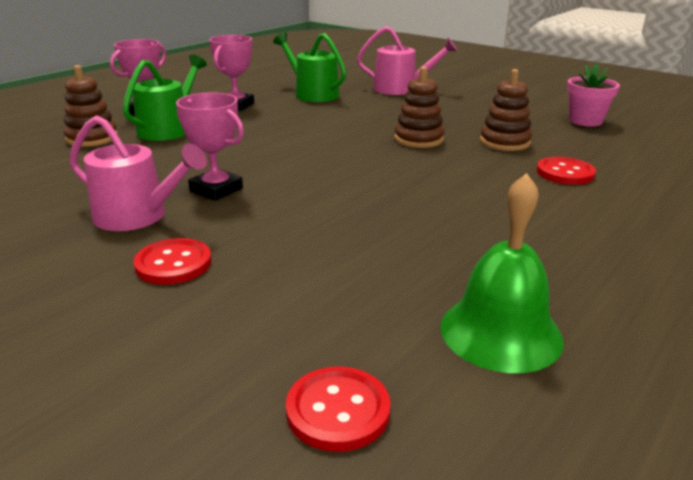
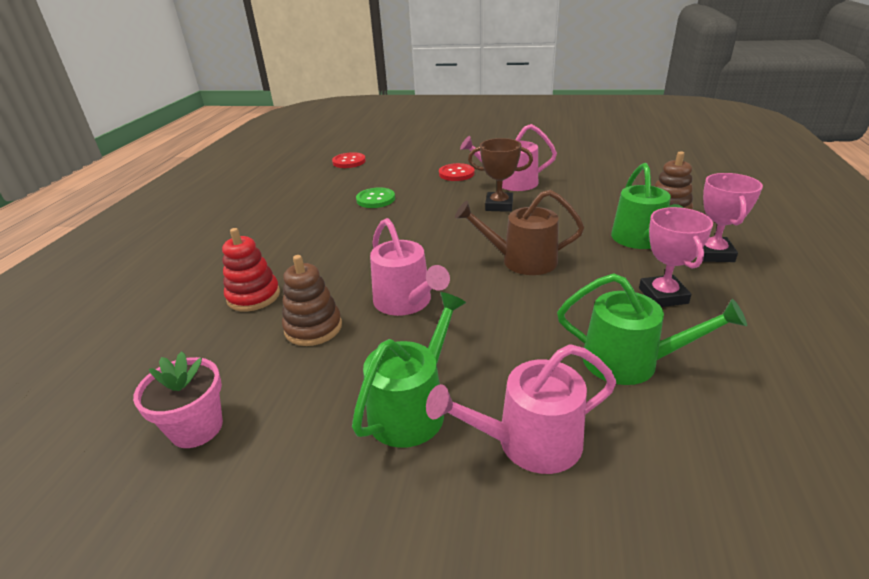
camera: 155 degrees right, 5 degrees up
(216, 190) = (499, 205): pink trophy -> brown trophy
(289, 140) = (522, 261): none -> brown watering can
(364, 252) = (375, 199): none -> green button
(418, 139) = (406, 302): brown stacking toy -> pink watering can
(450, 104) = (412, 408): none -> green watering can
(500, 332) = (300, 189): green bell -> none
(565, 173) = (253, 296): red button -> red stacking toy

